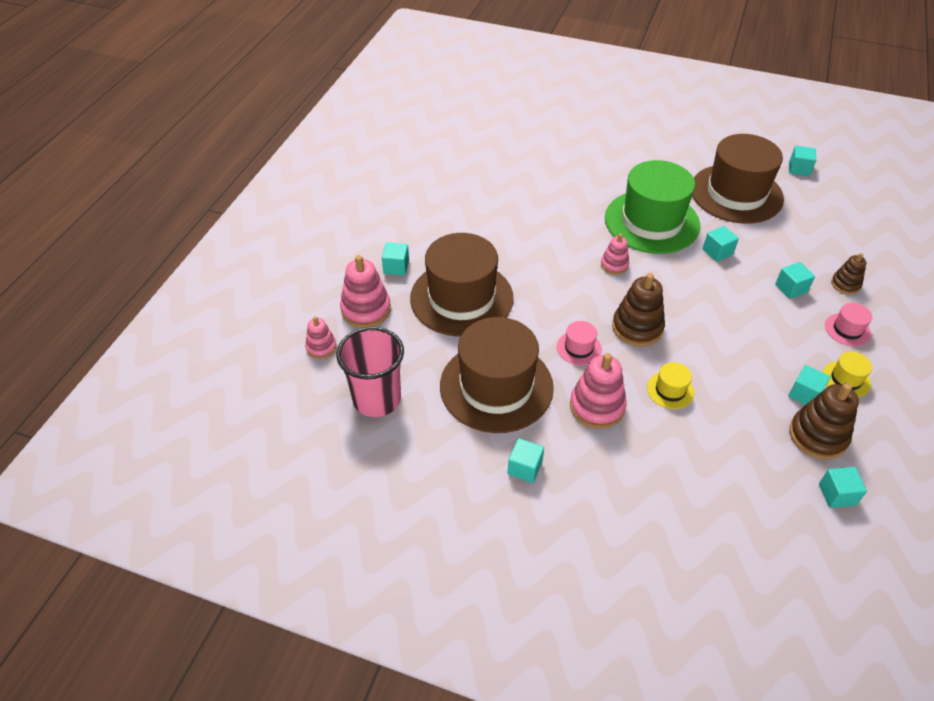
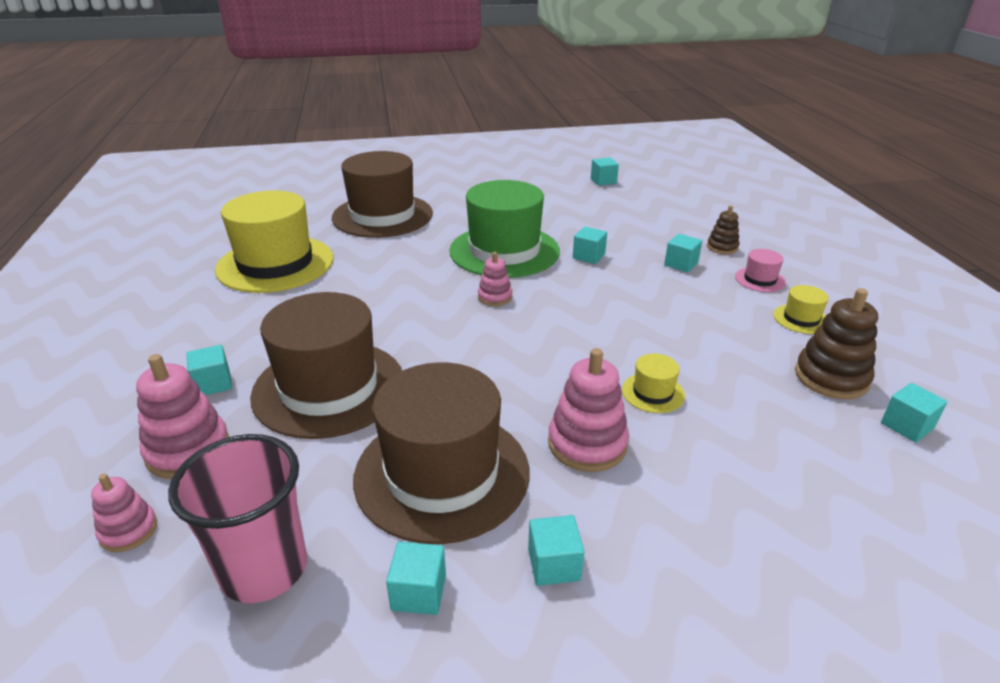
camera: 30 degrees left, 15 degrees down
(475, 175) = (275, 264): none -> yellow hat
(579, 348) = (516, 389): pink hat -> none
(637, 327) = (566, 345): brown stacking toy -> none
(736, 194) = (566, 210): brown hat -> brown hat (382, 215)
(804, 394) = (781, 345): turquoise cube -> turquoise cube (419, 592)

